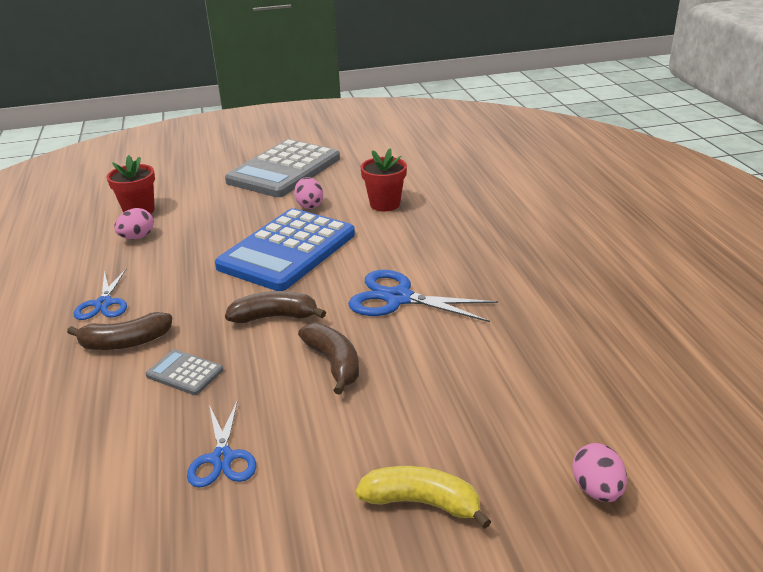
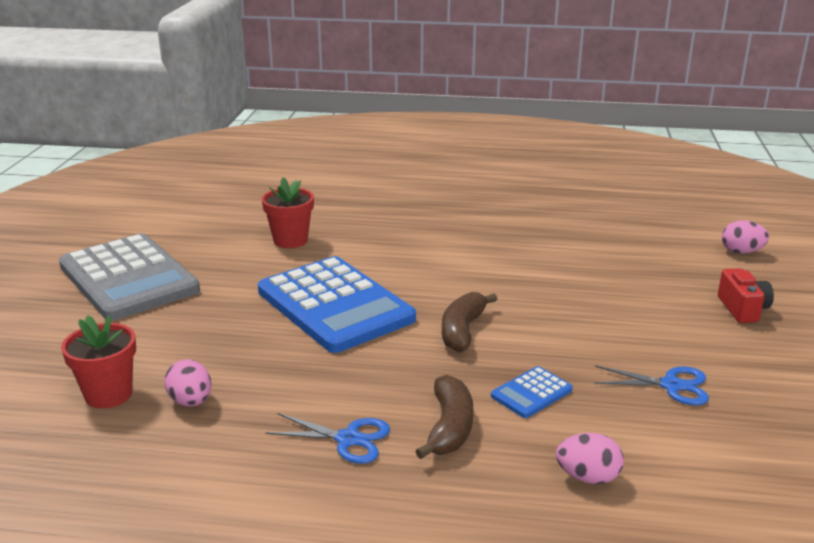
camera: 70 degrees left, 5 degrees down
(184, 373) = (531, 393): grey calculator -> blue calculator
(309, 205) = (243, 278): pink egg -> pink egg (587, 477)
(334, 363) = (559, 313): brown banana -> none
(398, 298) = (475, 268): blue scissors -> none
(422, 502) = (742, 309): yellow banana -> red camera

